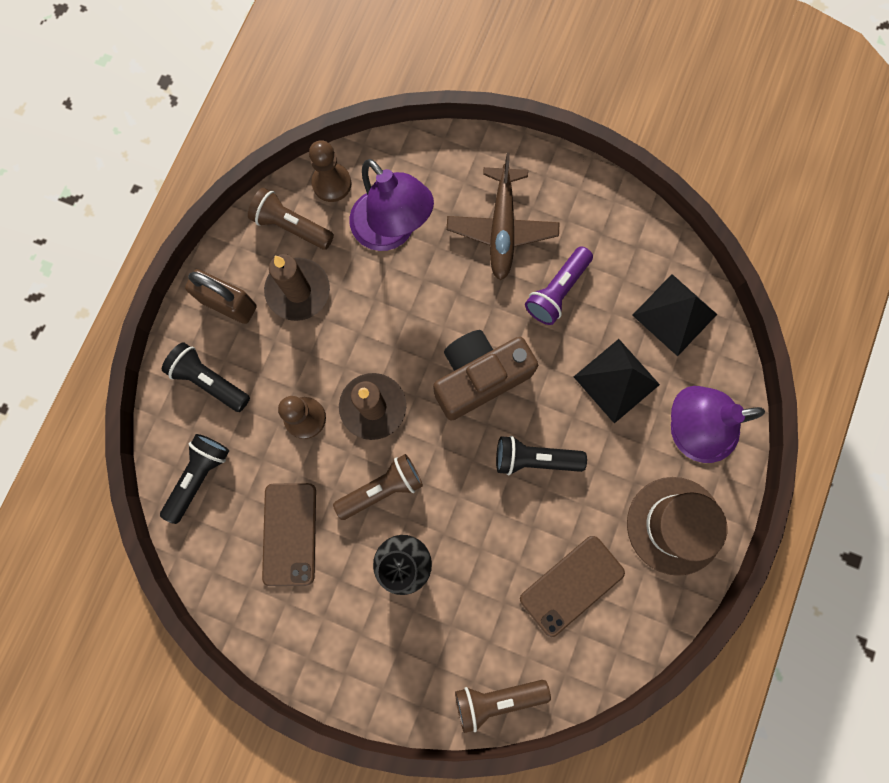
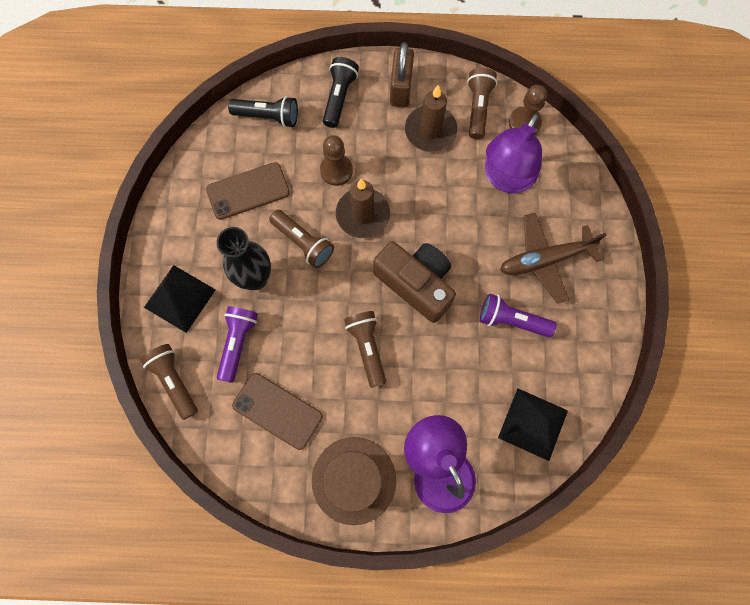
camera: 70 degrees right, 5 degrees down
(477, 606) = (238, 343): none -> purple flashlight
(534, 458) = (367, 348): black flashlight -> brown flashlight
(616, 380) = (456, 393): black pyramid -> black pyramid (179, 298)

